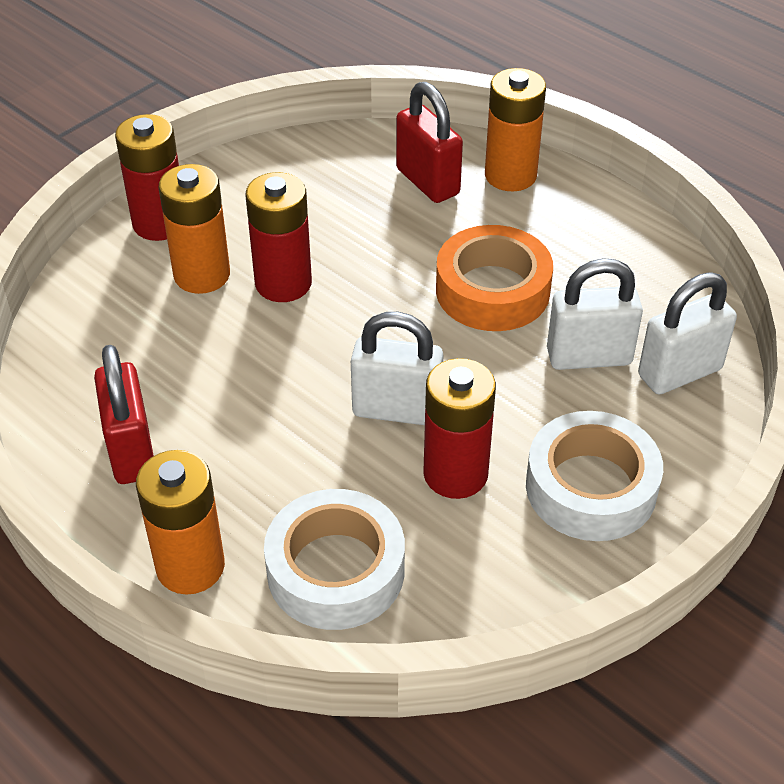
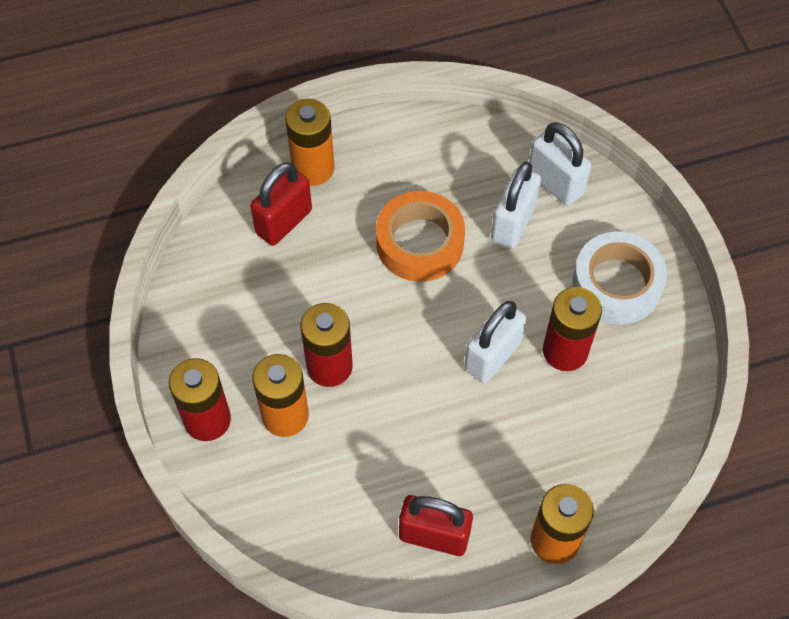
camera: 60 degrees left, 15 degrees up
(335, 570) = (603, 457): white tape -> none
(427, 182) = (284, 222): red padlock -> red padlock turned 45 degrees counterclockwise
(679, 372) = (555, 183): white padlock -> white padlock turned 45 degrees counterclockwise

